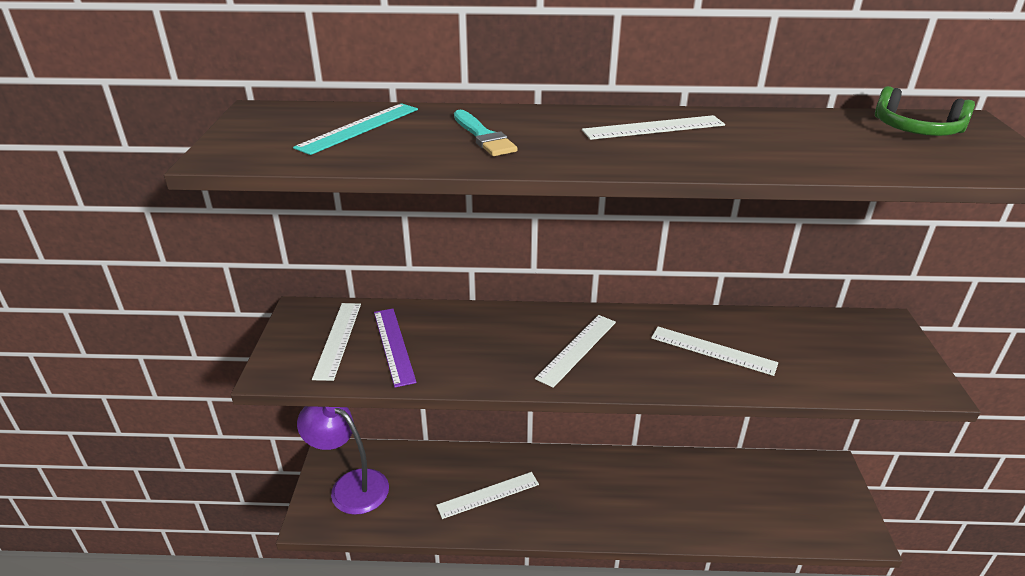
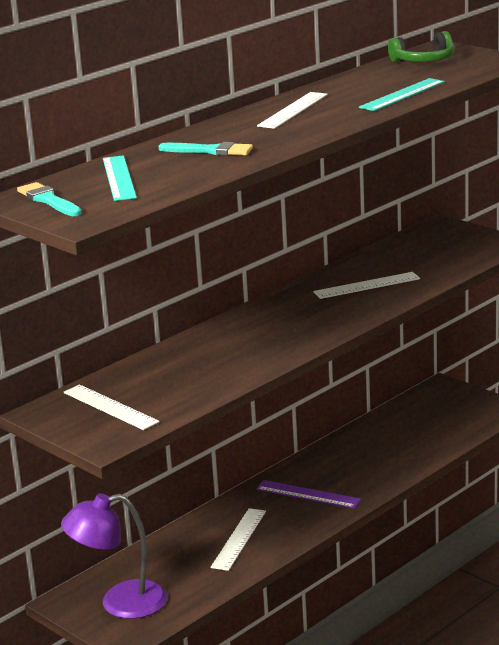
camera: 45 degrees left, 10 degrees down
(268, 123) = (48, 200): none -> turquoise brush
(394, 345) = (159, 388): purple ruler -> purple ruler (308, 494)
(577, 349) = (286, 326): white ruler -> none
(802, 159) = (402, 94): none -> turquoise ruler

